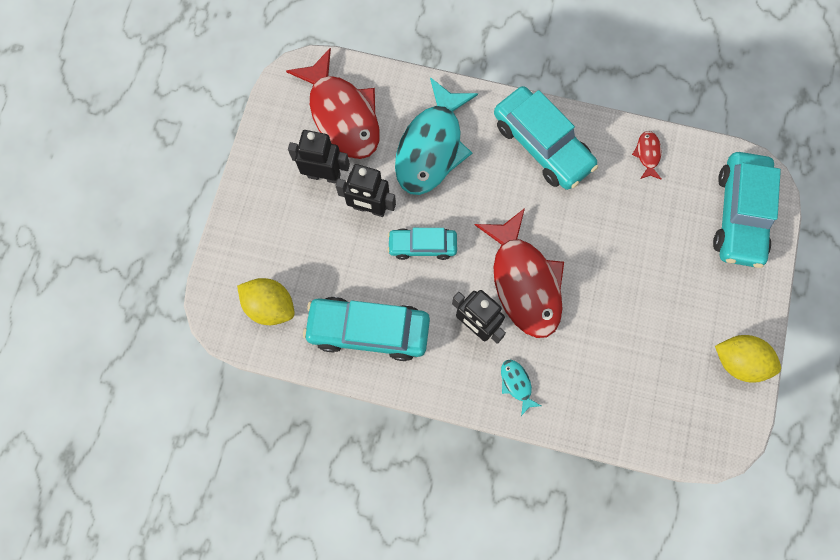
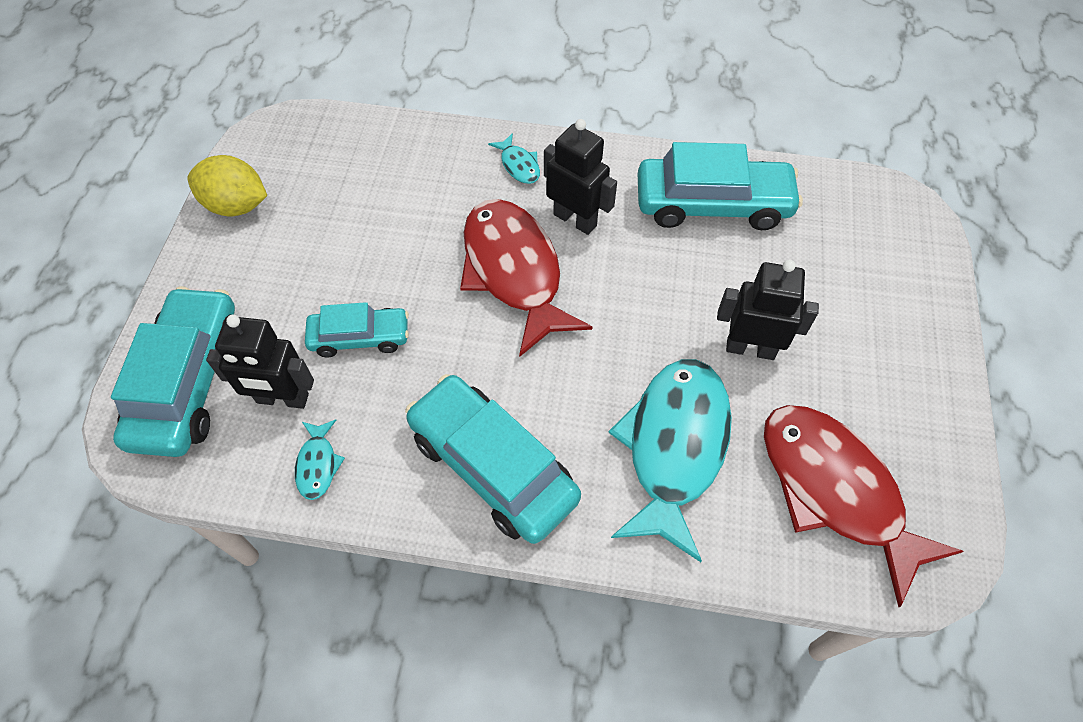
camera: 175 degrees right, 15 degrees down
(270, 306) = (847, 221): yellow lemon -> none
(324, 175) = (833, 390): black robot -> black robot (282, 399)
(422, 246) = (662, 305): turquoise car -> turquoise car (360, 337)
(647, 154) = (318, 464): red fish -> turquoise fish

